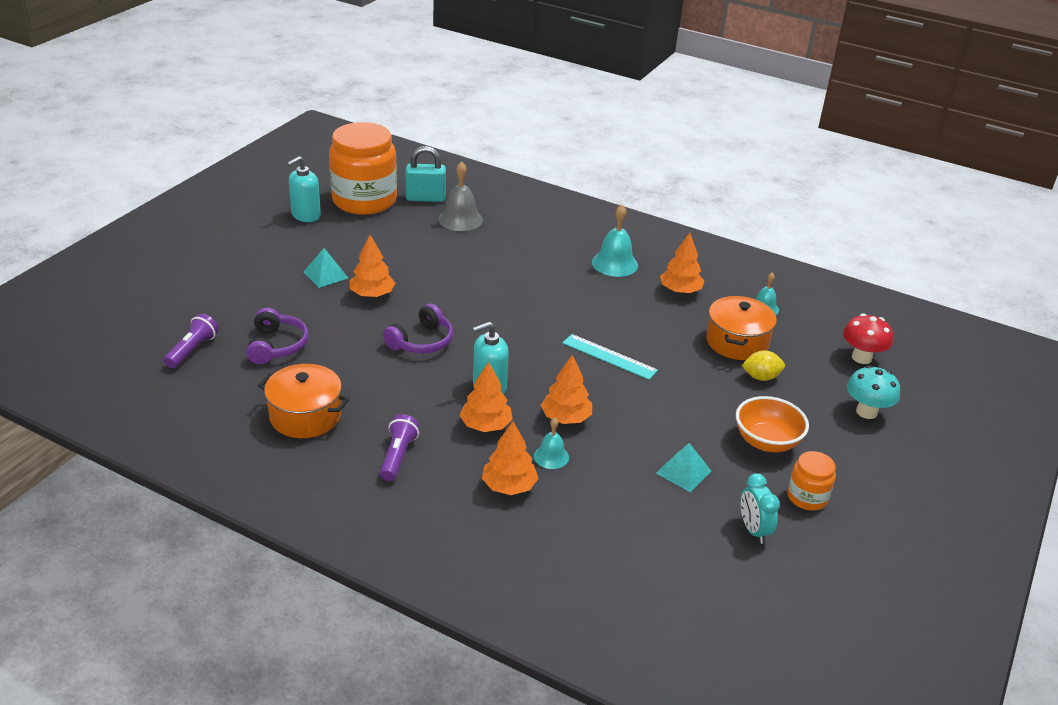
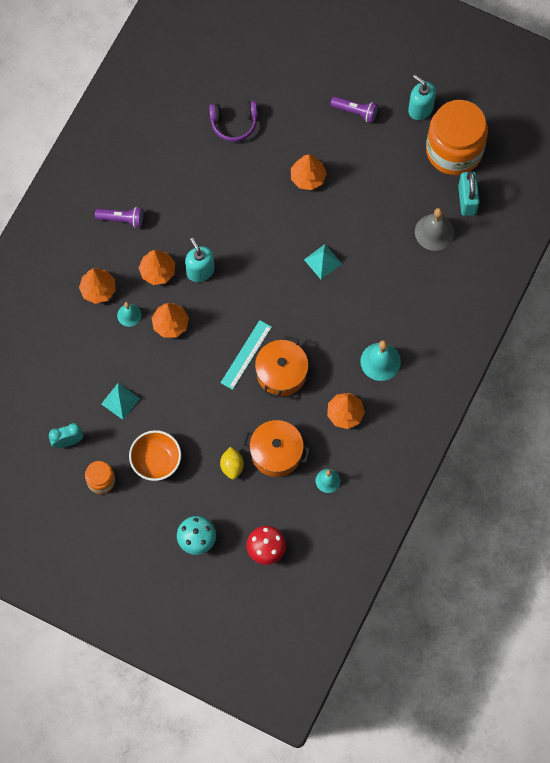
camera: 90 degrees right, 35 degrees up
(192, 350) = (222, 71): purple flashlight -> purple flashlight (355, 112)
(305, 416) = (157, 156): orange pot -> orange pot (281, 373)
(326, 275) = (331, 140): turquoise pyramid -> turquoise pyramid (322, 261)
(421, 341) = (250, 220): purple headphones -> none

